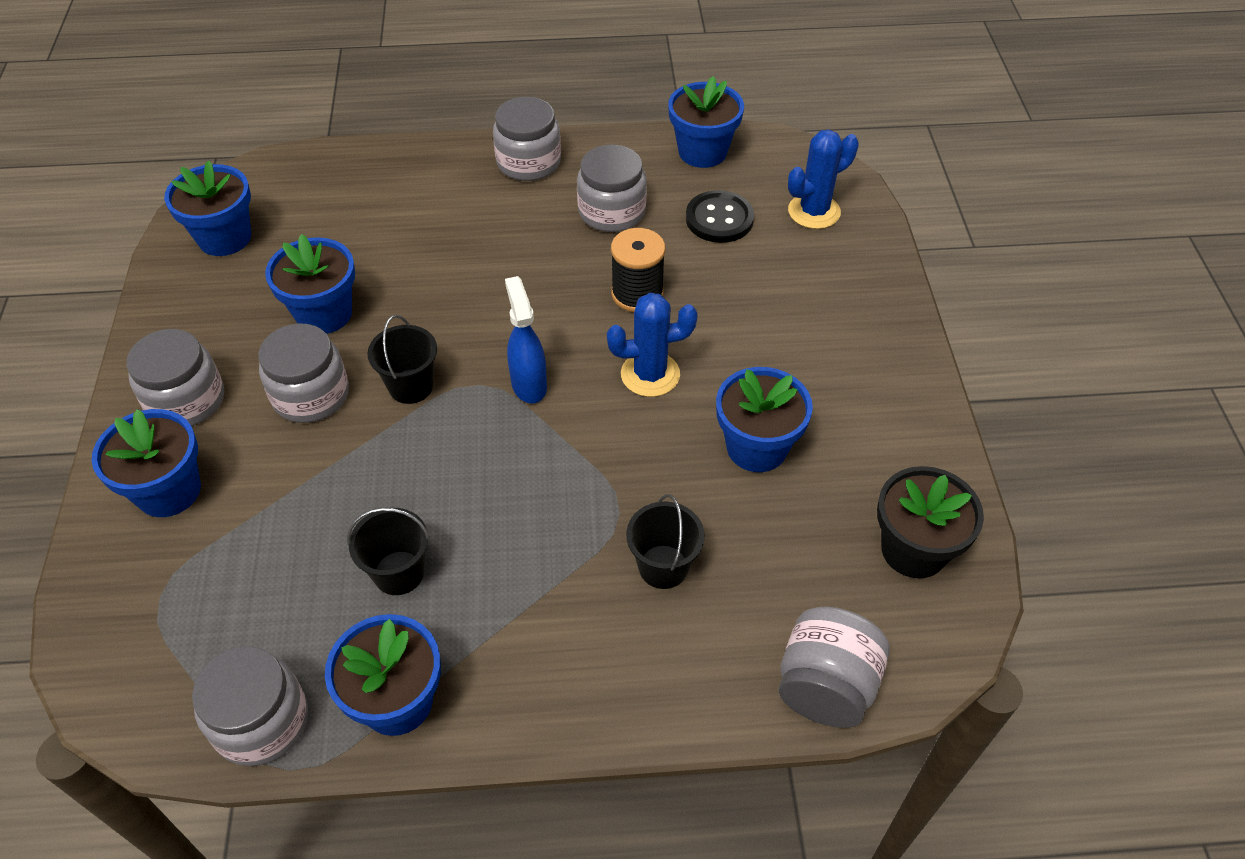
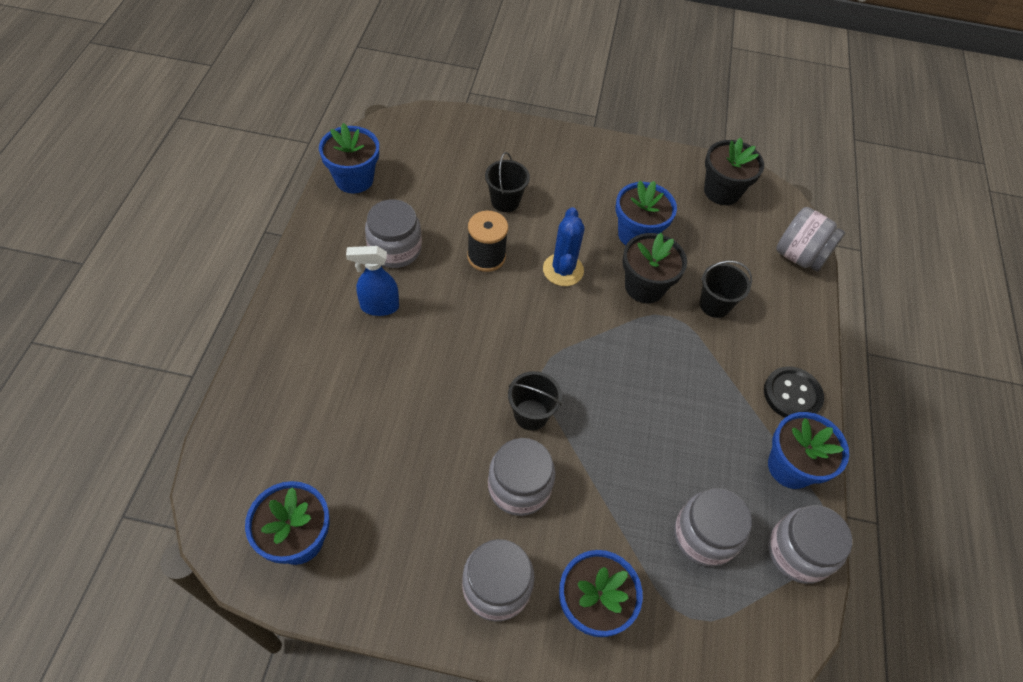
camera: 80 degrees left, 5 degrees up
(324, 314) = (431, 465): blue flower pot -> none
(399, 573) = (696, 450): black bucket -> black bucket (505, 201)
(528, 162) = (311, 286): grey jar -> grey jar (704, 535)
(528, 384) = (551, 340): blue spray bottle -> blue spray bottle (379, 306)
(660, 472) = (644, 287): none -> black flower pot
(719, 219) = (430, 191): black button -> black button (792, 394)
(814, 211) = (445, 142): blue cactus -> none

